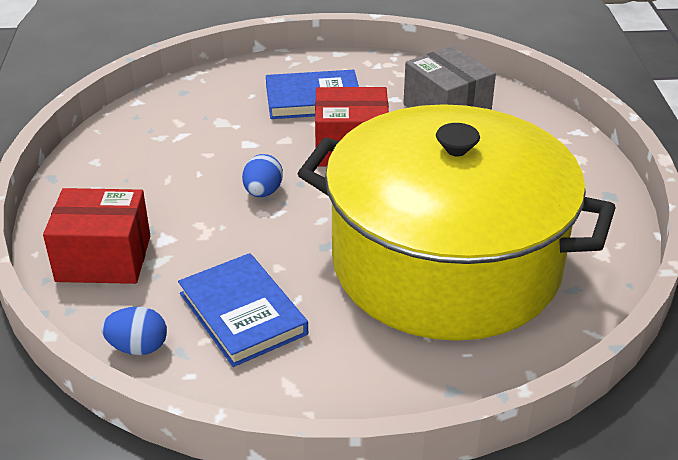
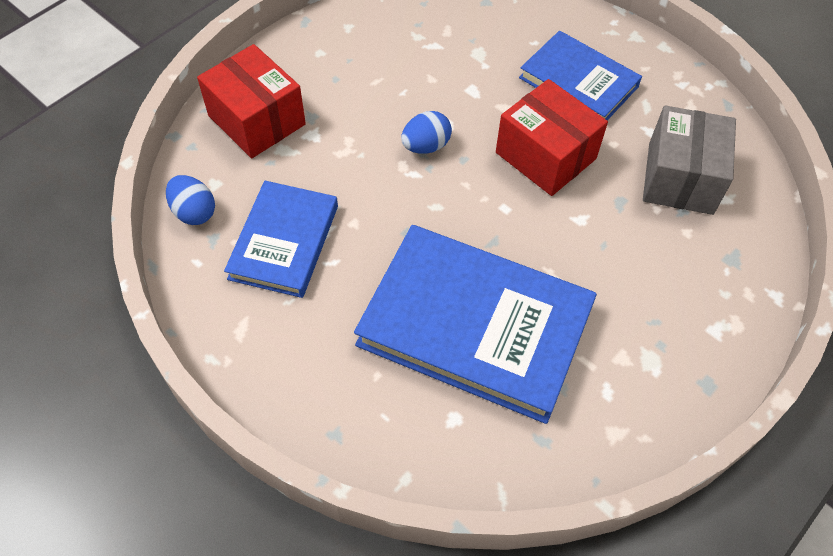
camera: 45 degrees right, 20 degrees up
(446, 263) = (475, 326): yellow pot -> blue book

